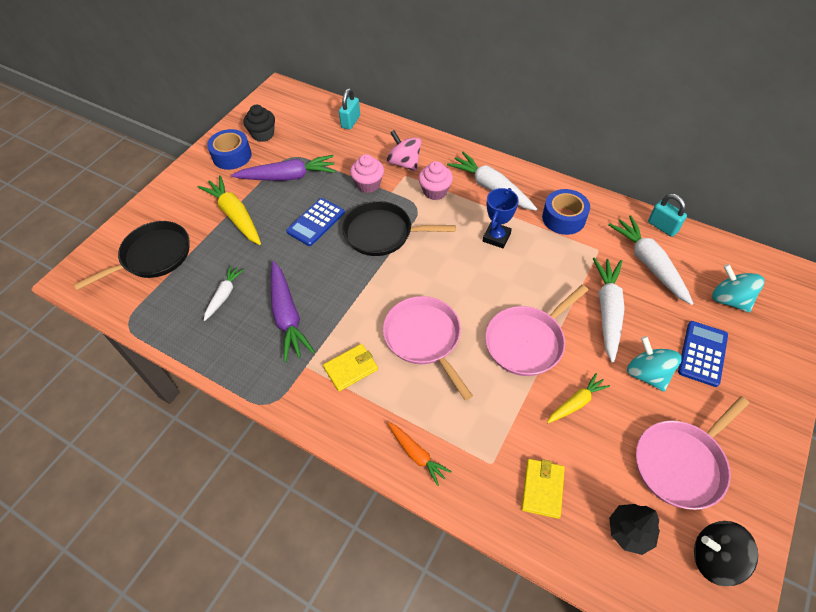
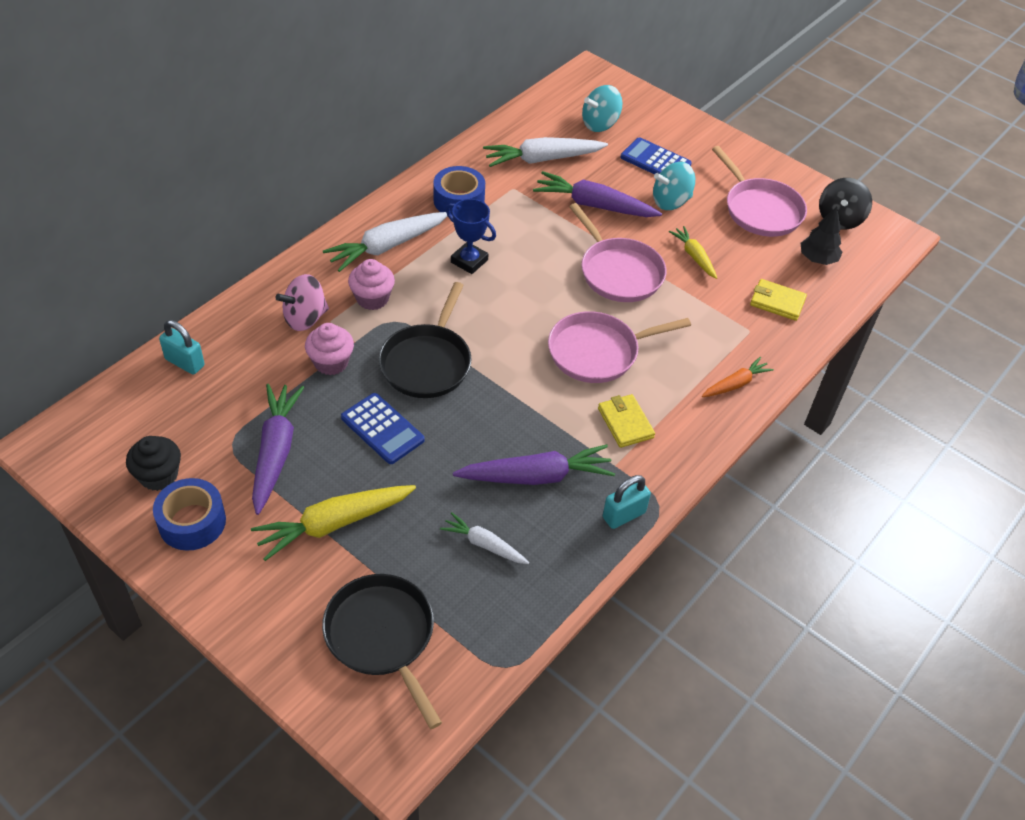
camera: 85 degrees left, 5 degrees down
(607, 311) = (594, 205): white carrot -> purple carrot
(662, 226) = (496, 134): turquoise padlock -> turquoise padlock (624, 515)

